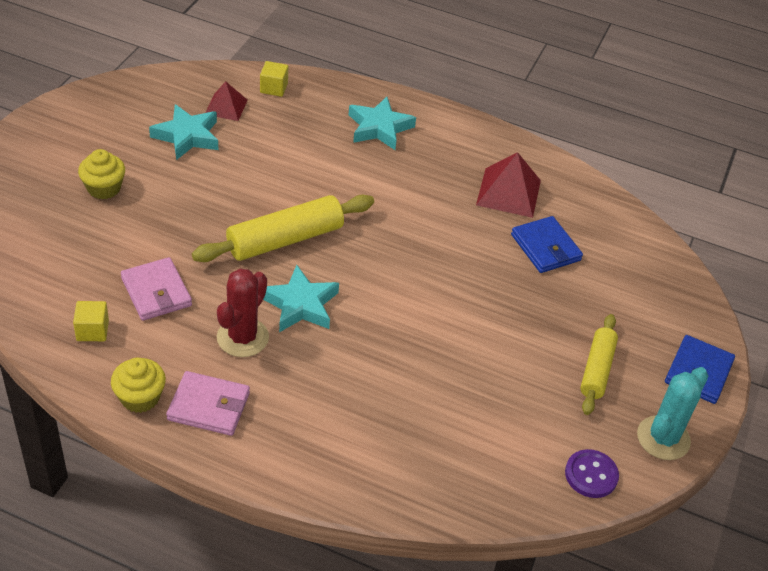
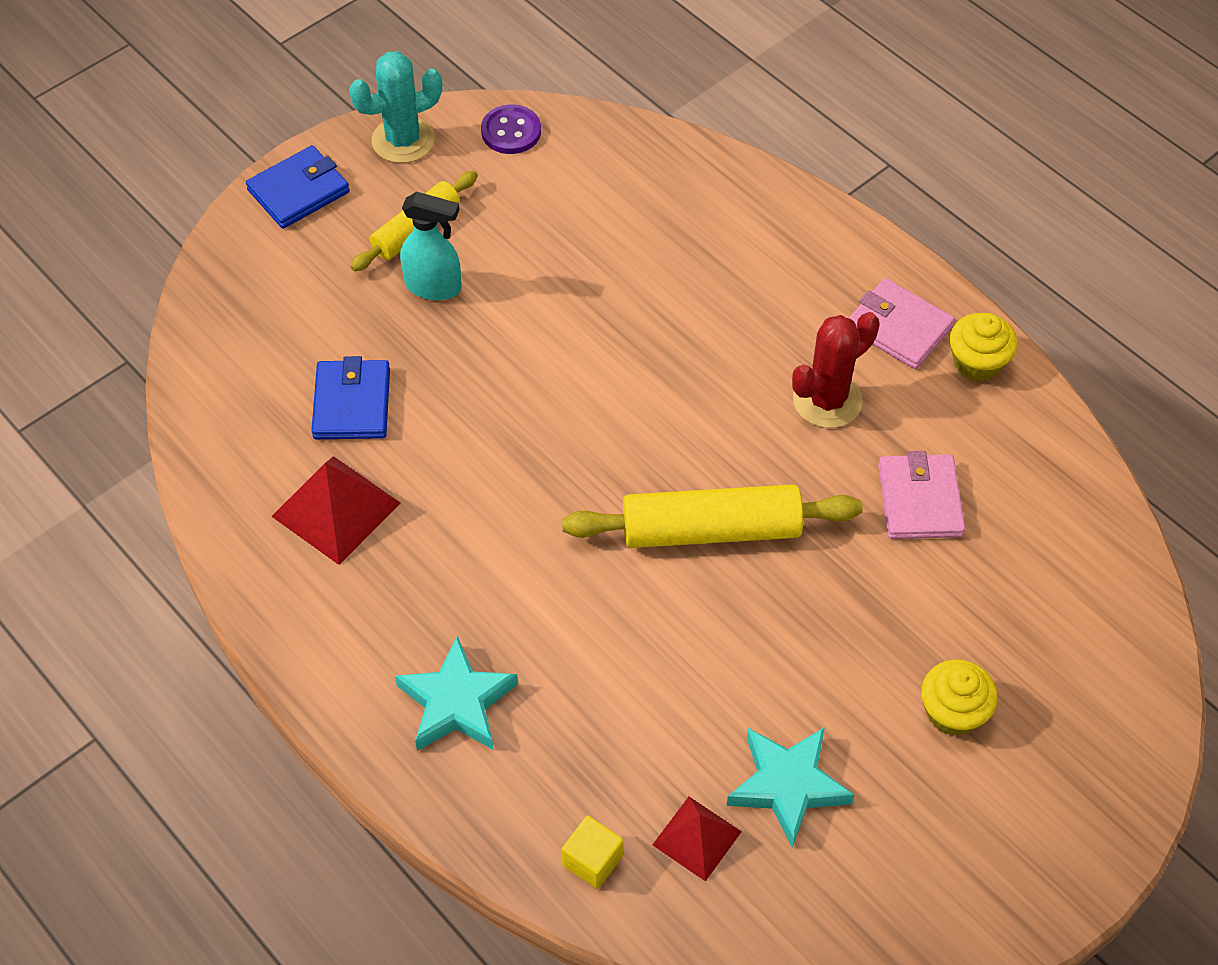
camera: 150 degrees left, 10 degrees up
(92, 330) = (1017, 469): yellow cube -> none
(300, 305) = (734, 422): turquoise star -> none
(553, 333) = (434, 287): none -> turquoise spray bottle

